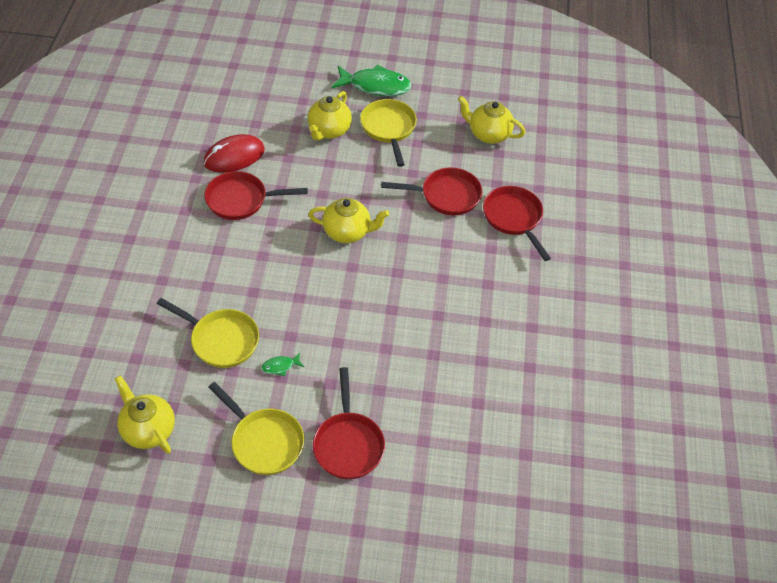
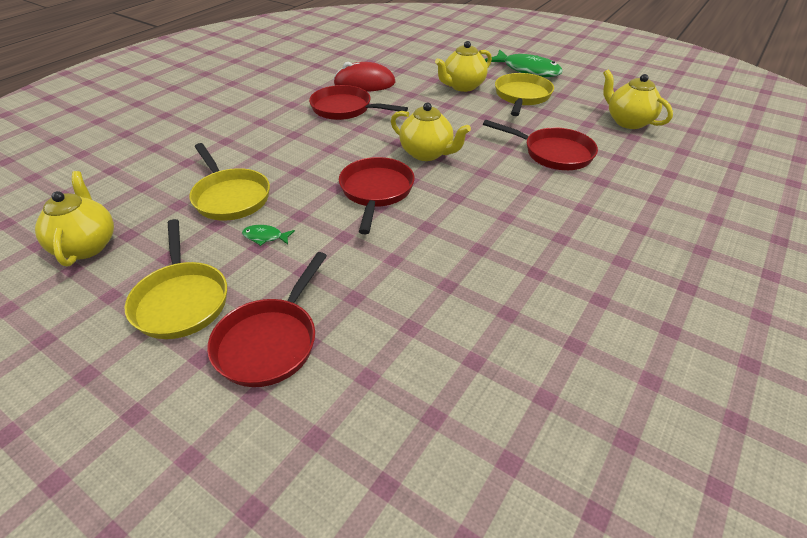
camera: 30 degrees right, 10 degrees down
(514, 218) = (626, 190): red pan -> red pan (376, 192)

